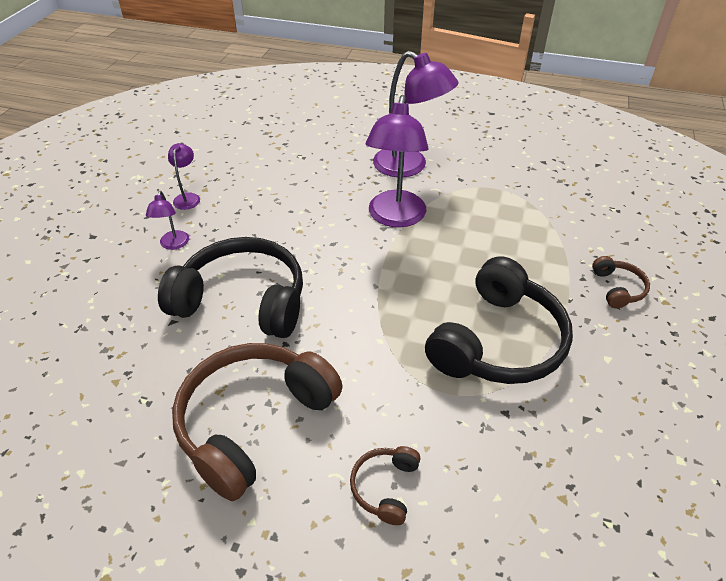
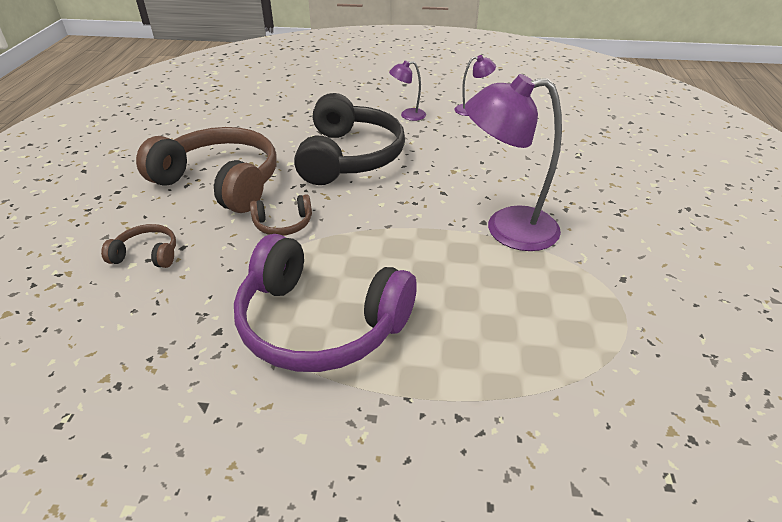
camera: 80 degrees right, 5 degrees down
(409, 166) = (618, 231): purple lamp -> none
(498, 341) = (320, 323): black headphones -> purple headphones
(617, 288) = (449, 464): brown headphones -> brown headphones (283, 224)

